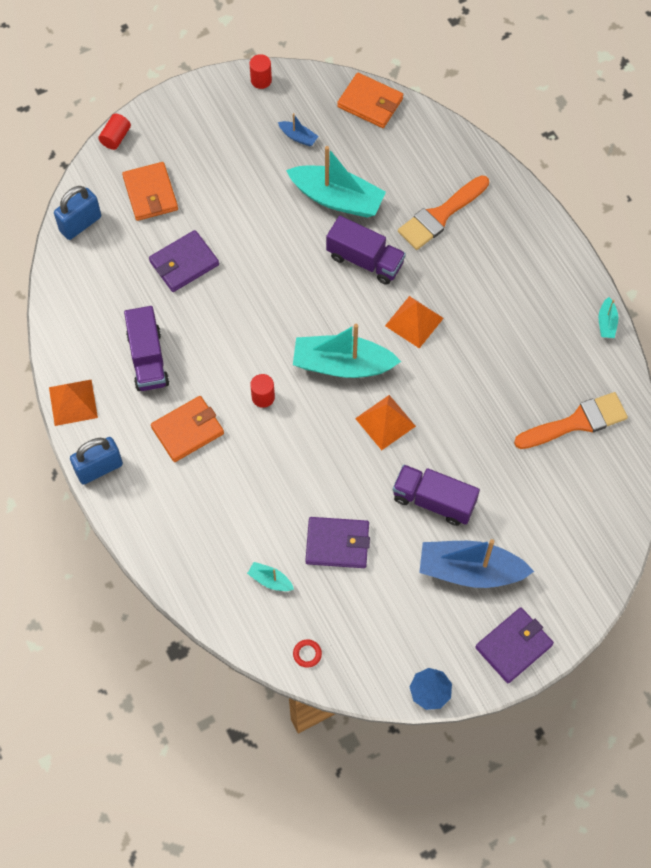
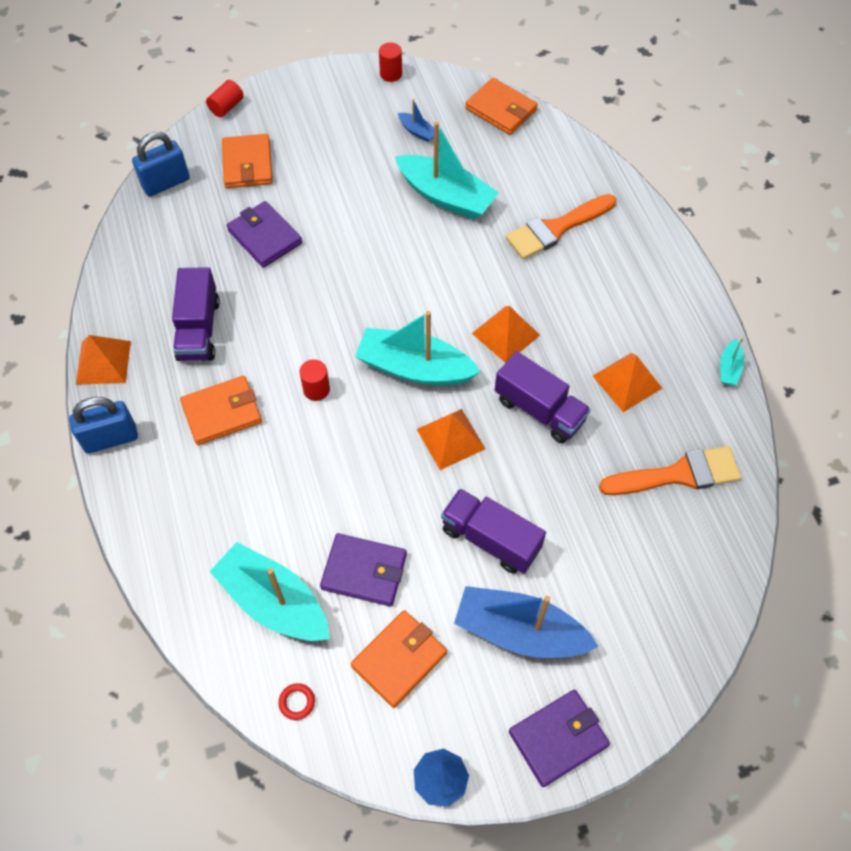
camera: 10 degrees right, 5 degrees down
(184, 263) = (265, 237): purple wallet -> purple wallet turned 75 degrees clockwise
(270, 580) = (274, 602): turquoise boat -> turquoise boat, size x2.28
(365, 260) = (463, 262): purple truck -> purple truck (539, 410)
(380, 608) = (399, 660): none -> orange wallet
(523, 348) = (627, 382): none -> orange pyramid

